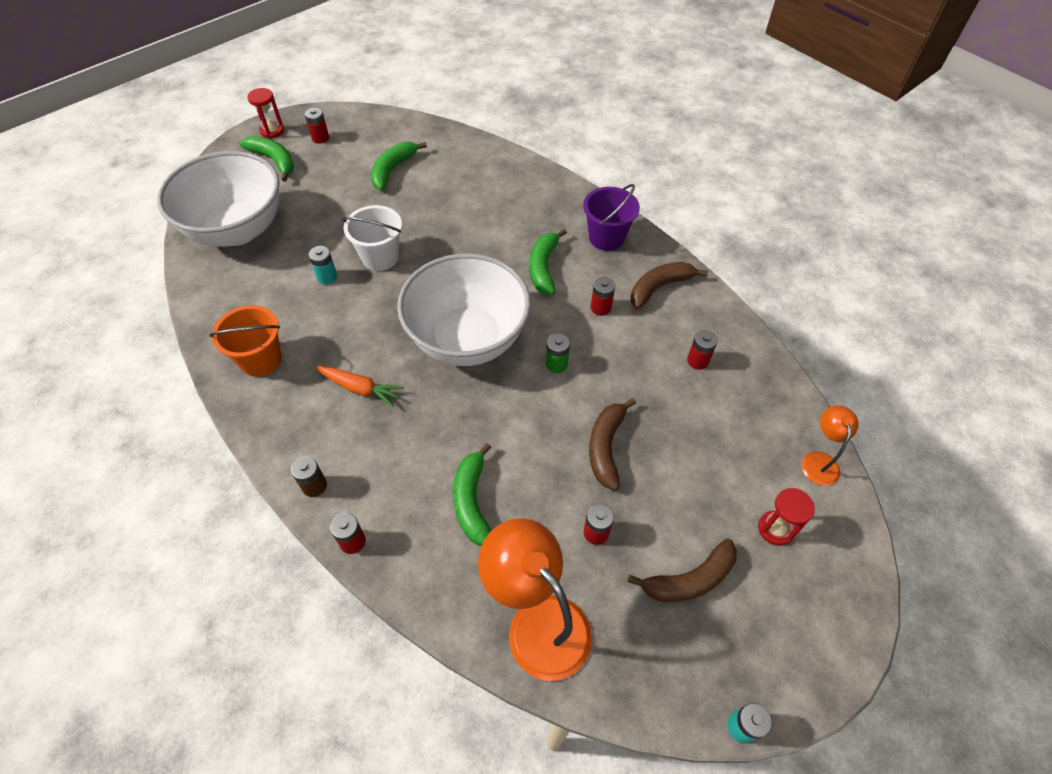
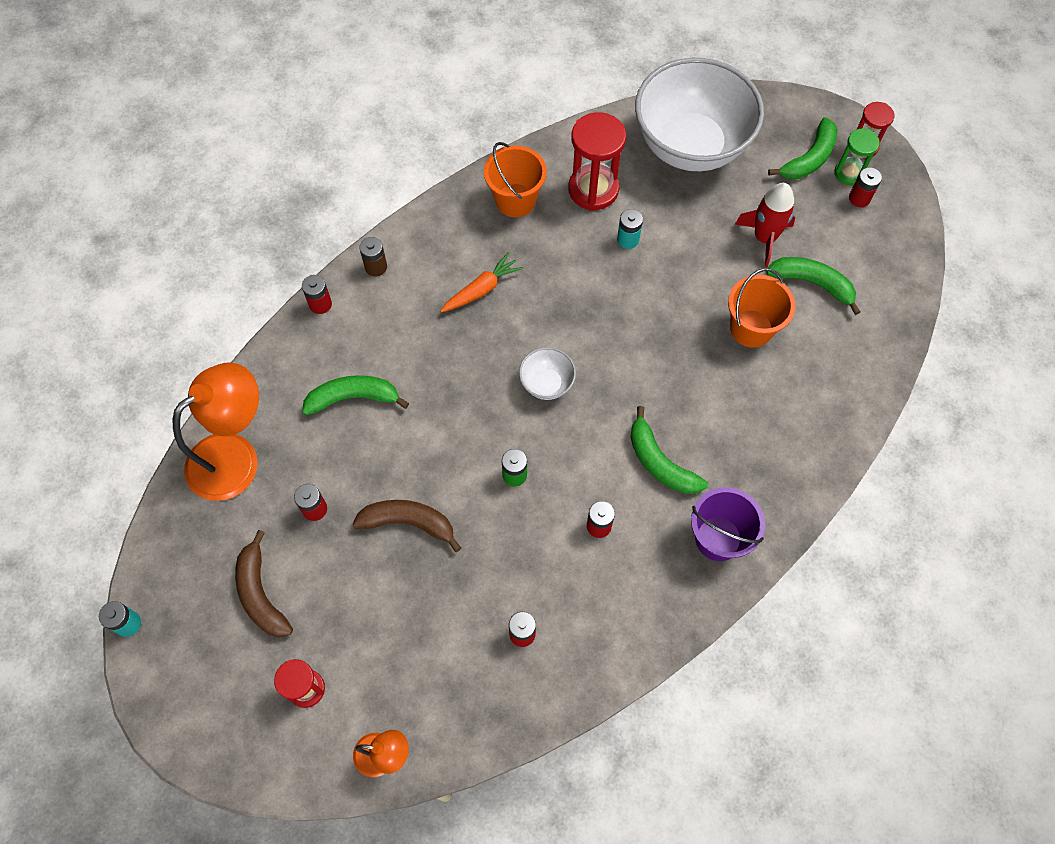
camera: 90 degrees right, 10 degrees up
(265, 299) = (593, 189): none -> red hourglass
(295, 141) = (848, 173): none -> green hourglass
(345, 192) = (764, 238): none -> red rocket
(360, 388) = (481, 289): orange carrot -> orange carrot turned 150 degrees counterclockwise
(380, 257) = (661, 286): white bucket -> none
(428, 206) = (751, 328): none -> orange bucket
(467, 339) = (546, 383): white bowl -> white bowl, size x0.41
(544, 267) = (659, 462): green banana -> green banana turned 135 degrees counterclockwise
(660, 287) = (636, 599): brown banana -> none

